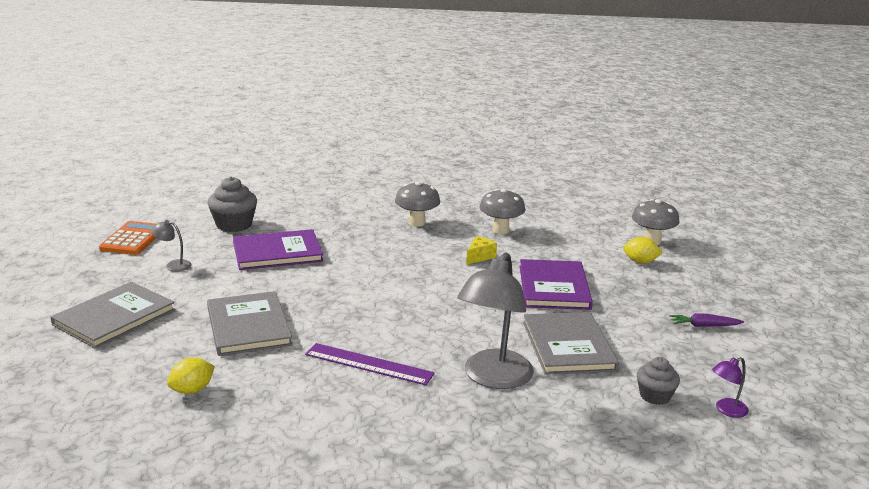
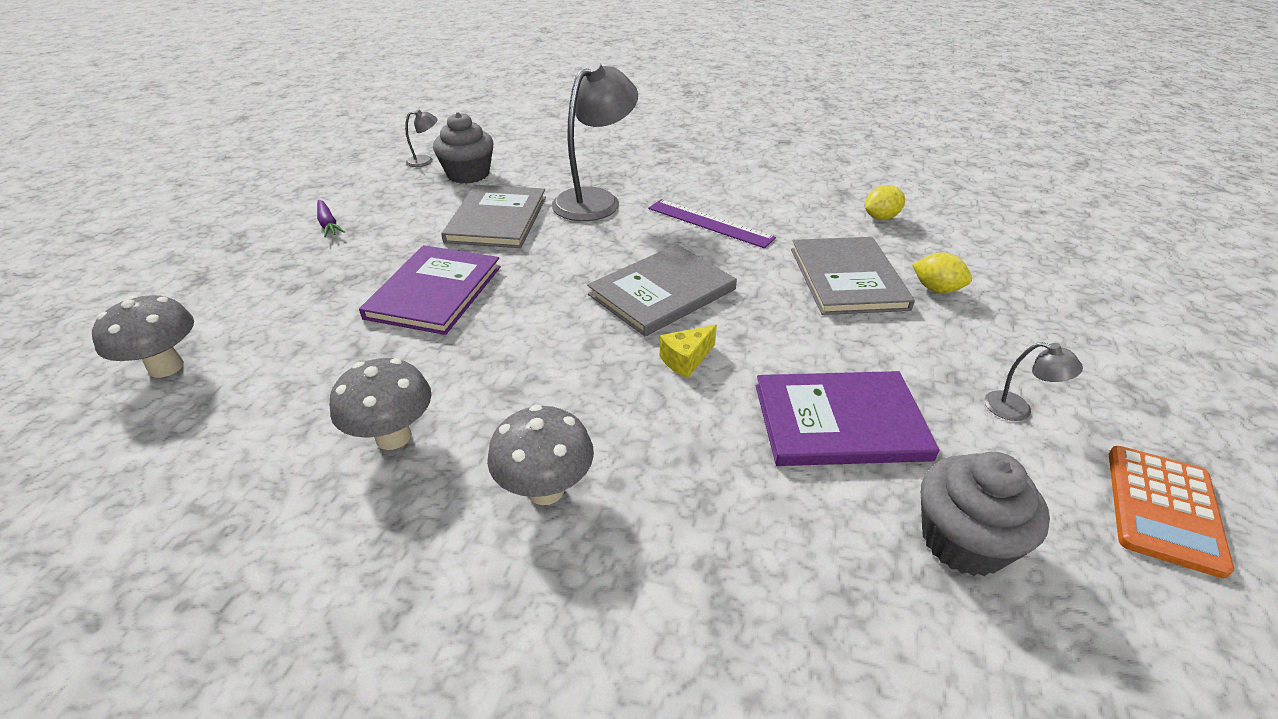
camera: 165 degrees left, 15 degrees up
(114, 317) = (1030, 310): grey book -> grey book (662, 292)
(479, 257) = (490, 365): yellow cheese -> yellow cheese (686, 360)
(640, 262) = (256, 323): yellow lemon -> yellow lemon (936, 289)
(655, 396) = (468, 174): grey cupcake -> grey cupcake, size x1.58
(704, 326) = (328, 224): purple carrot -> purple carrot turned 45 degrees clockwise
(726, 410) = (425, 161): purple lamp -> grey lamp

